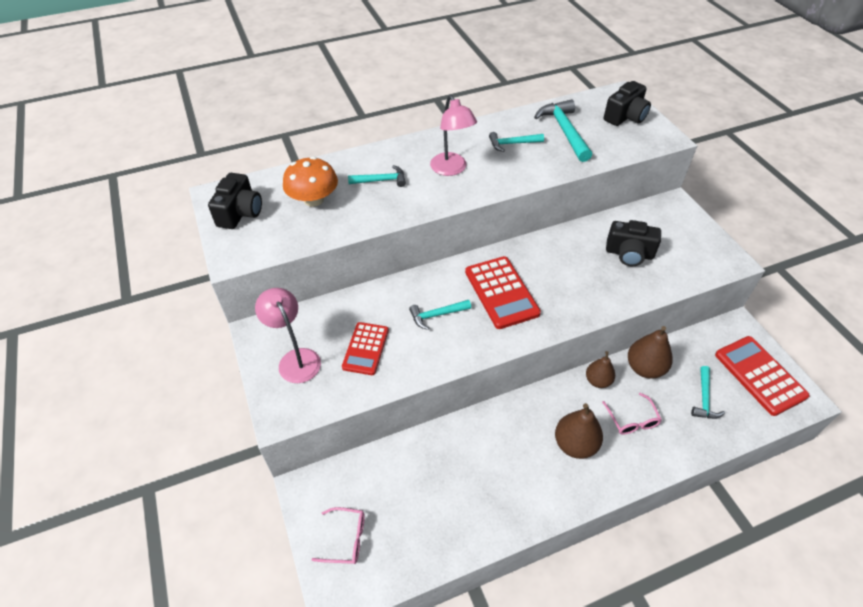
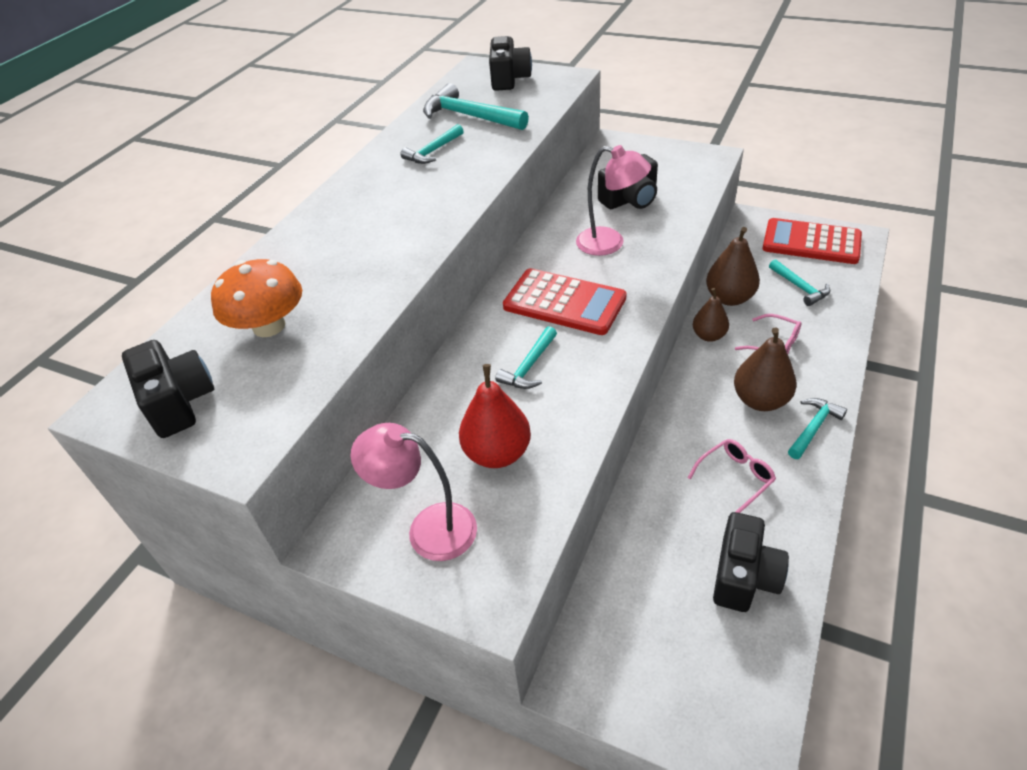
camera: 40 degrees left, 5 degrees down
(346, 539) = (684, 683): pink glasses -> pink glasses (735, 477)
(366, 348) = (497, 453): red calculator -> red pear
(381, 180) = (331, 259): turquoise hammer -> turquoise hammer (813, 427)
(437, 523) = (744, 576): none -> black camera
(451, 169) = (400, 205): pink lamp -> pink lamp (610, 243)

